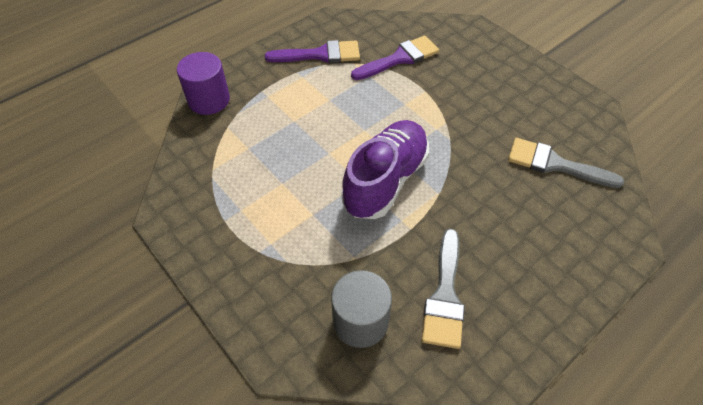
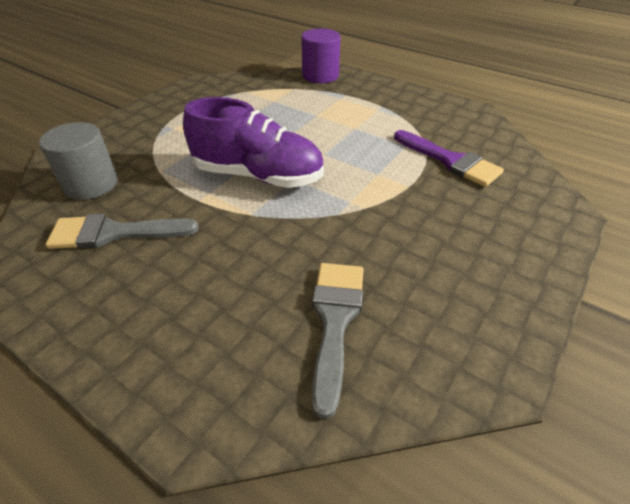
camera: 75 degrees right, 10 degrees down
(320, 55) = (415, 113): purple brush -> none

